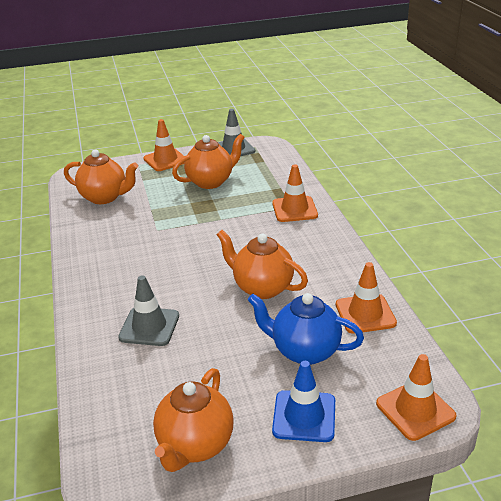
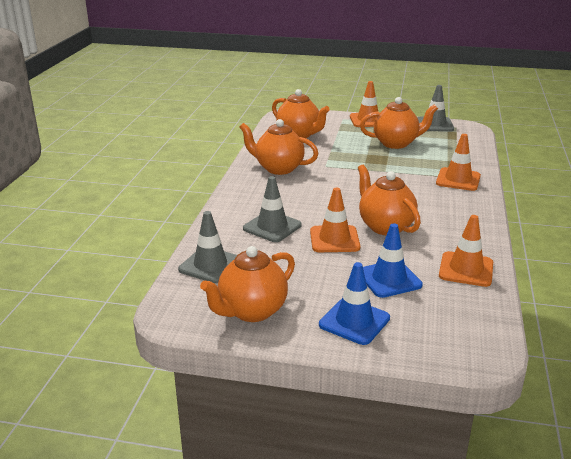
camera: 25 degrees right, 5 degrees down
(109, 247) = (278, 168): none -> orange teapot
(113, 402) = (210, 265): none -> grey traffic cone
(304, 351) = (389, 279): blue teapot -> blue traffic cone
(415, 410) = (459, 349): orange traffic cone -> orange traffic cone (334, 239)

